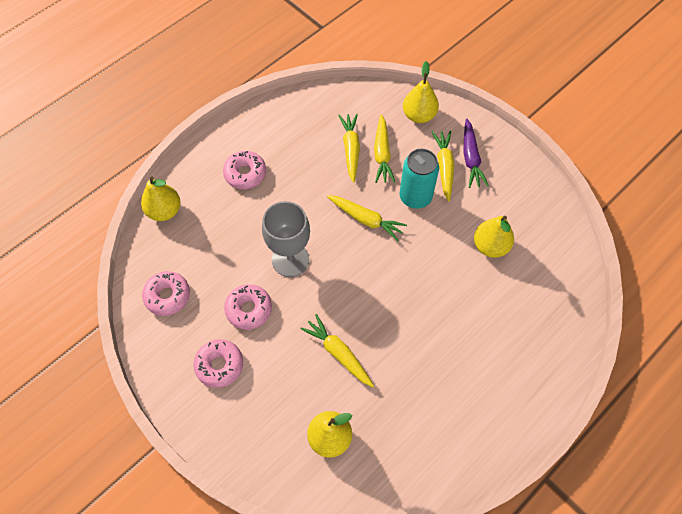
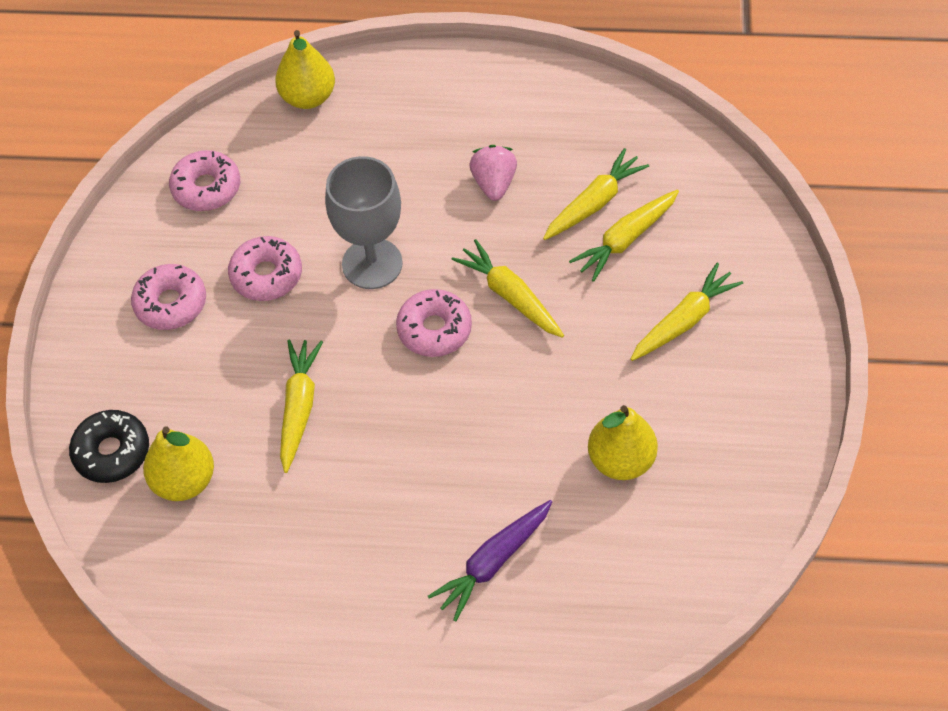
camera: 50 degrees right, 5 degrees down
(245, 174) = (439, 129): pink donut -> pink donut (434, 329)
(280, 460) = (112, 452): none -> black donut
(299, 177) = (493, 183): none -> pink strawberry
(366, 219) = (510, 296): yellow carrot -> yellow carrot turned 150 degrees clockwise
(415, 197) = (602, 323): turquoise can -> none
(419, 115) = (732, 234): yellow pear -> none
(471, 158) = (733, 339): purple carrot -> purple carrot (493, 562)

